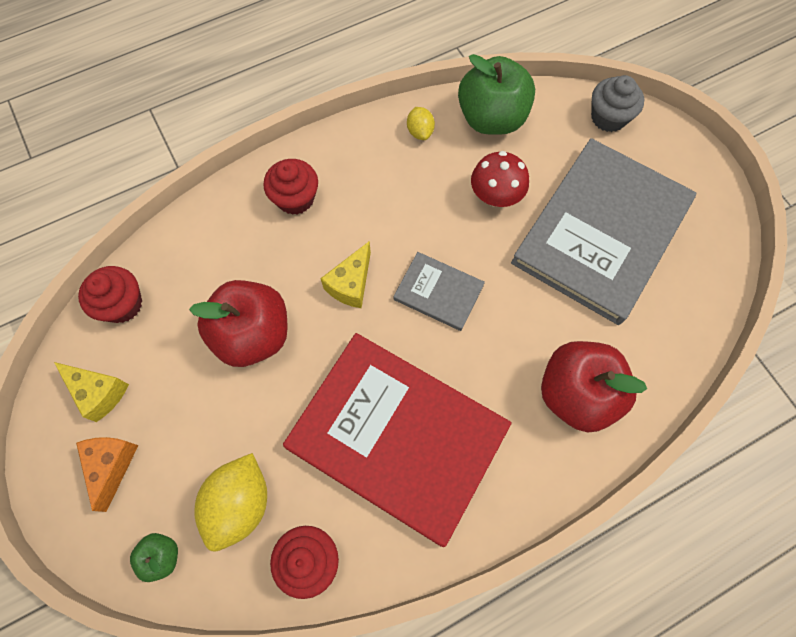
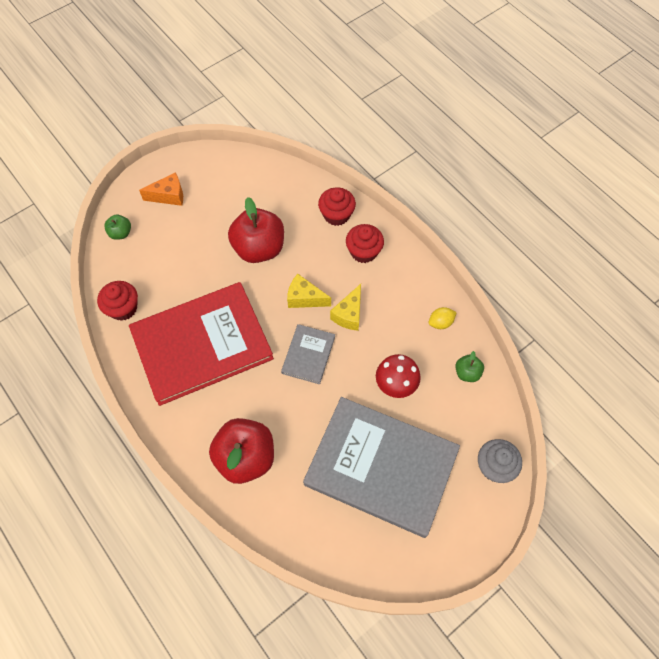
camera: 80 degrees right, 5 degrees down
(99, 392) = (211, 178): yellow cheese -> yellow cheese (349, 314)
(122, 304) = (268, 174): red cupcake -> red cupcake (336, 215)
(240, 503) = (152, 265): yellow lemon -> none
(397, 436) = (202, 344): red book -> red book turned 45 degrees clockwise
(491, 118) = (467, 373): green apple -> green apple, size x0.47

